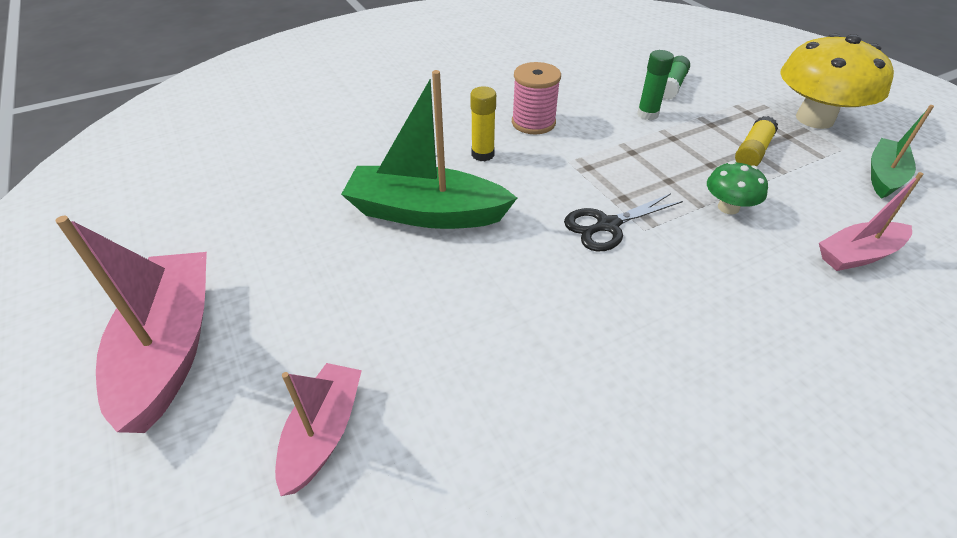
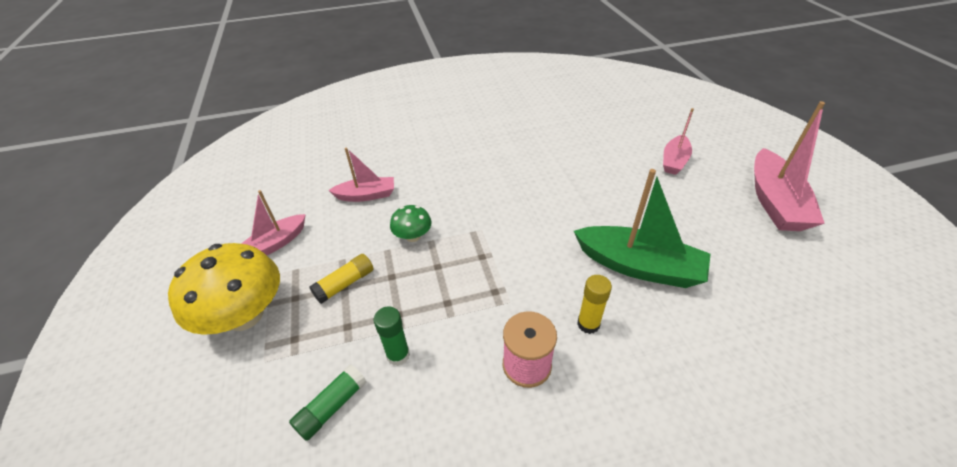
camera: 165 degrees left, 0 degrees up
(607, 225) = (505, 235): black scissors -> none
(884, 176) = (276, 243): green boat -> pink boat

